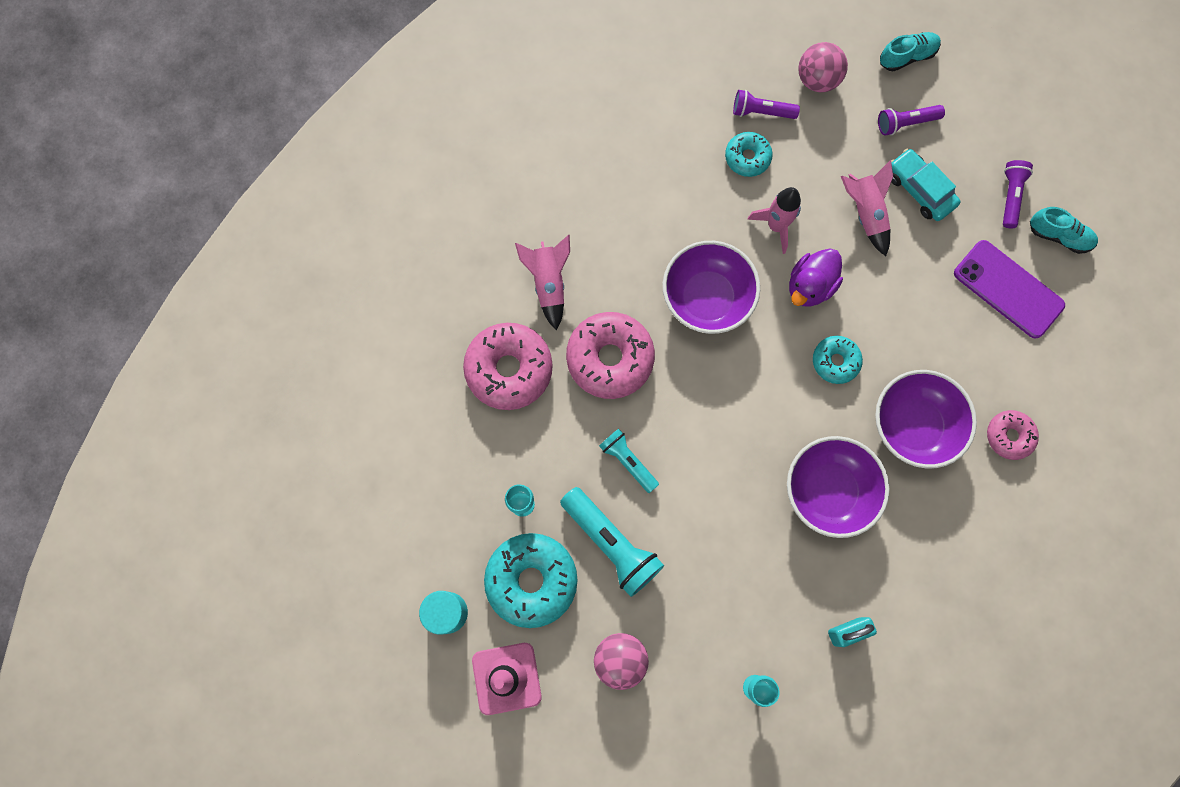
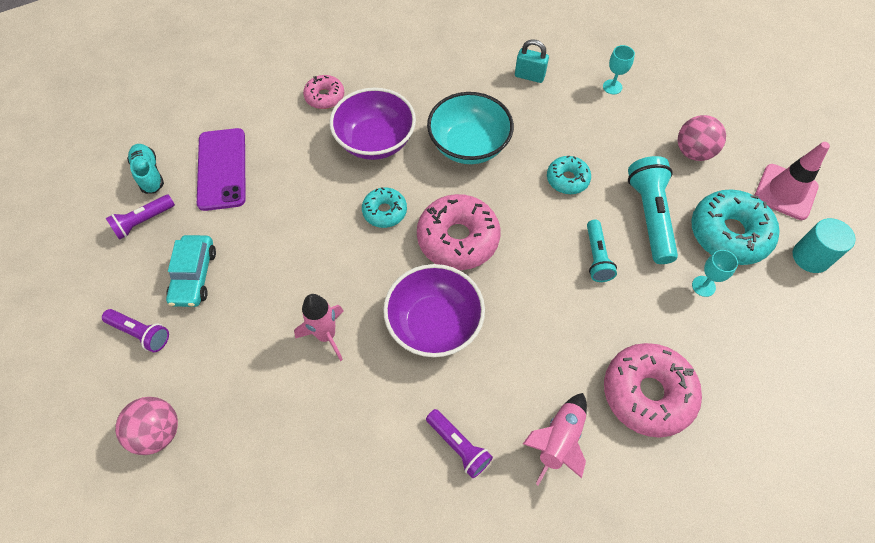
camera: 140 degrees left, 15 degrees down
(610, 359) = (553, 337): pink donut -> pink donut (458, 239)
(747, 157) = (289, 412): turquoise donut -> turquoise donut (567, 179)
(761, 112) = (234, 444): purple flashlight -> purple flashlight (458, 446)
(810, 286) = (348, 272): purple duck -> none
(829, 491) = (469, 145): purple bowl -> turquoise bowl
(865, 213) = (251, 291): pink rocket -> none
(907, 56) = (69, 388): turquoise shoe -> none

